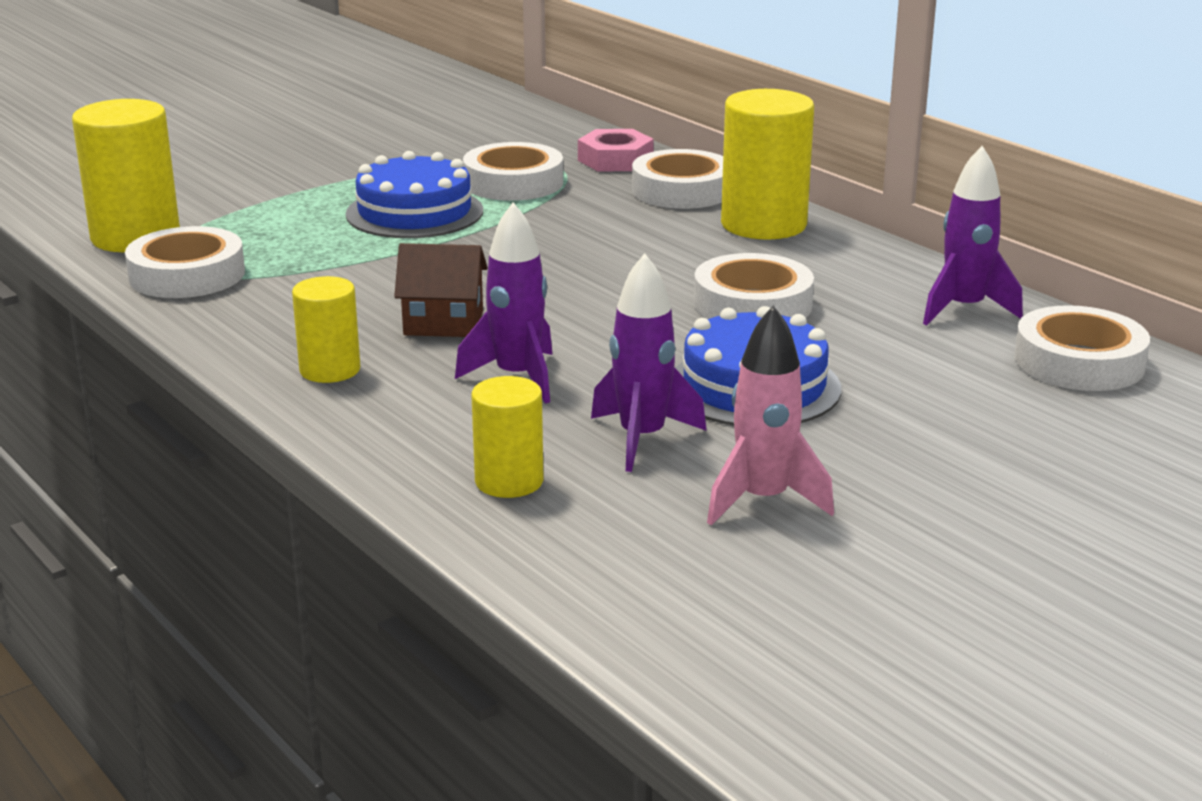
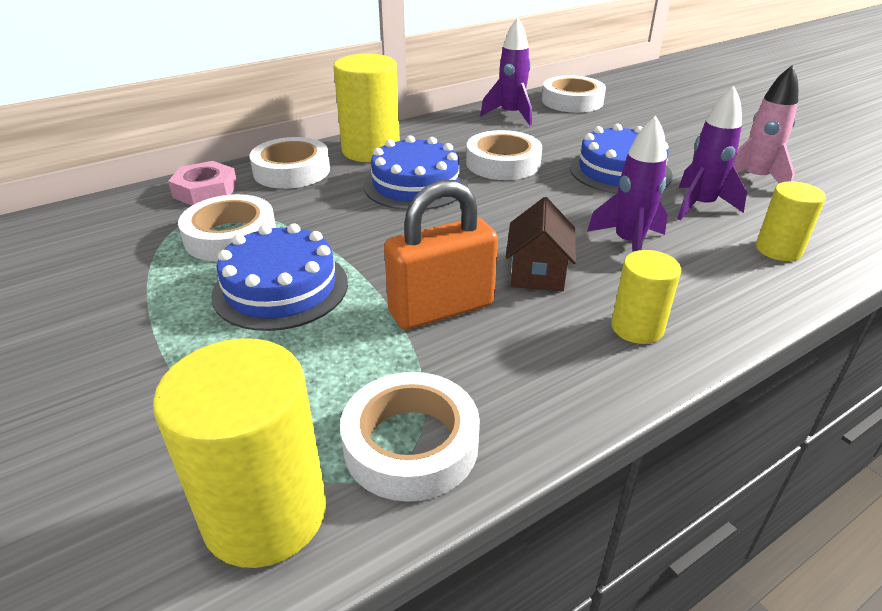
camera: 85 degrees left, 10 degrees up
(374, 278) = (441, 309): none -> orange padlock
(661, 255) = (415, 185): none -> blue cake

